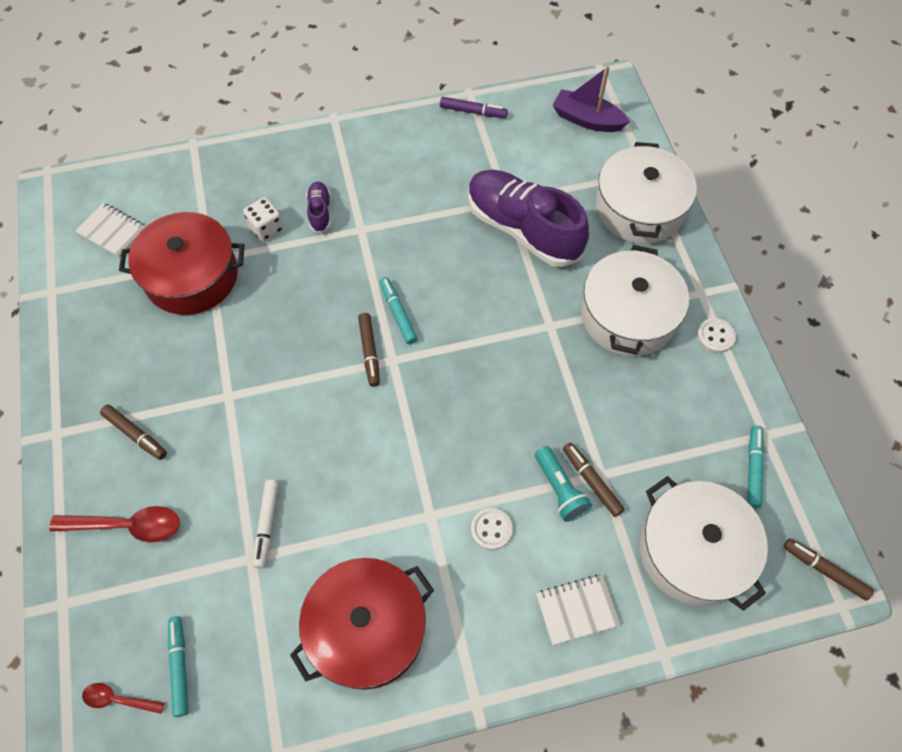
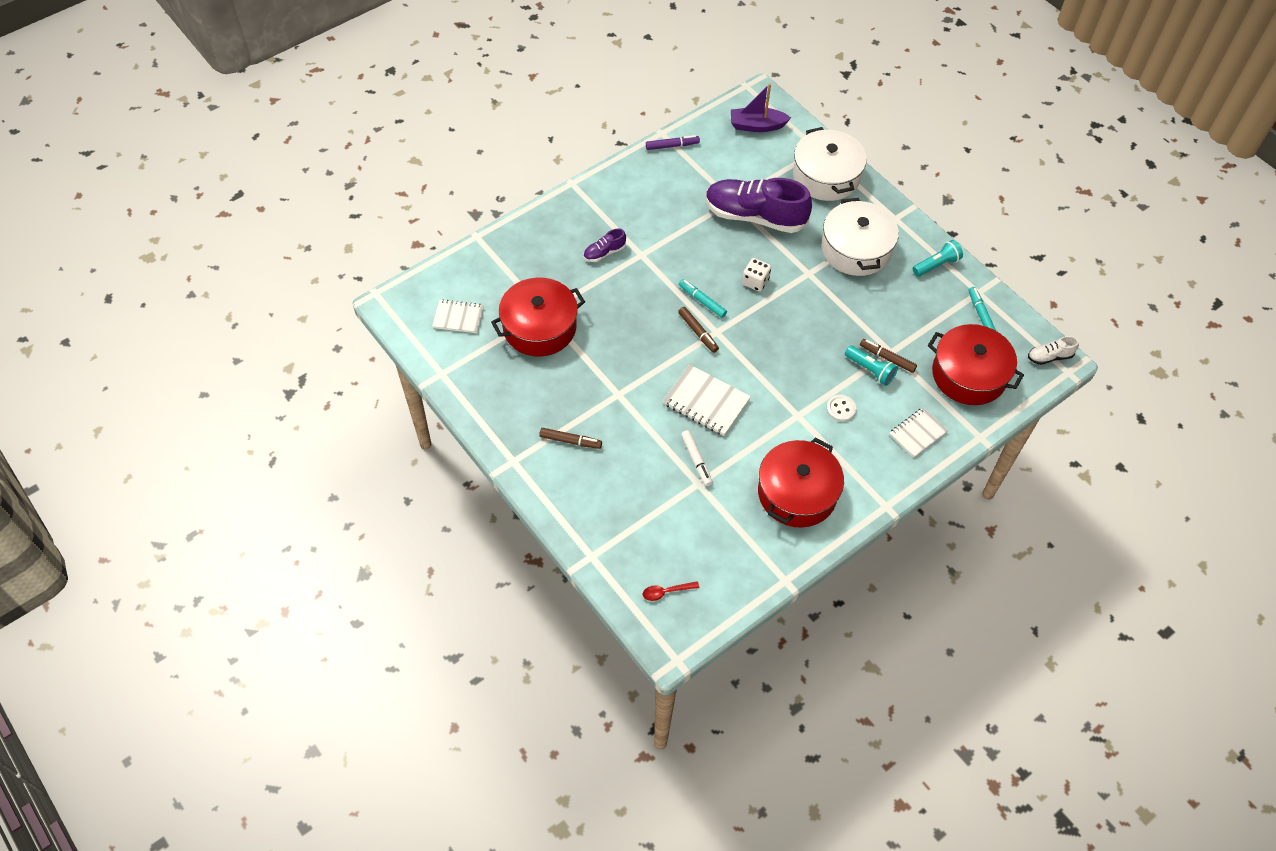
camera: 25 degrees left, 5 degrees down
(127, 526) = (603, 496): red spoon -> none
(180, 667) = (693, 559): turquoise marker -> none
(266, 228) = (572, 276): white dice -> white dice (755, 282)
(320, 212) = (604, 252): purple shoe -> purple shoe turned 90 degrees counterclockwise
(325, 449) = (706, 402): none -> white notebook
(693, 551) = (969, 375): white pot -> red pot
(715, 336) = (918, 243): white button -> none
(725, 375) = (936, 265): none -> turquoise flashlight
(824, 570) = (1049, 357): brown marker -> white shoe

